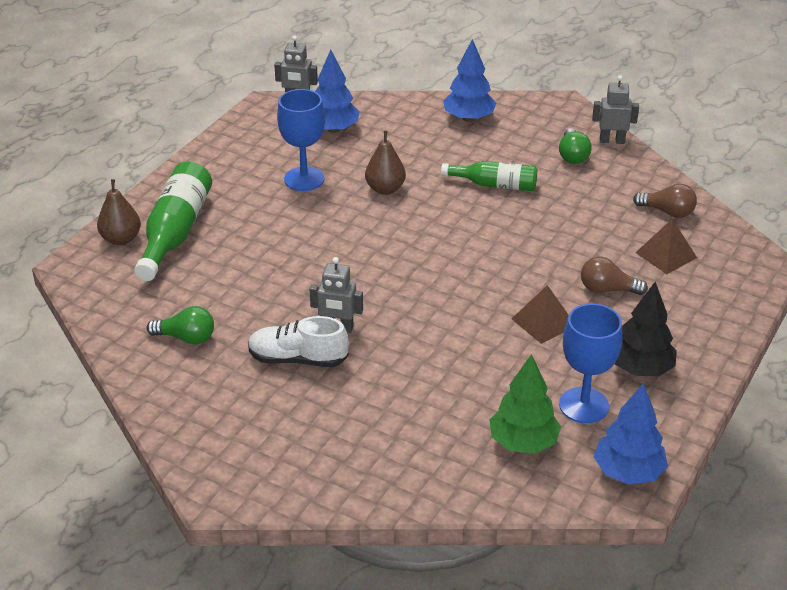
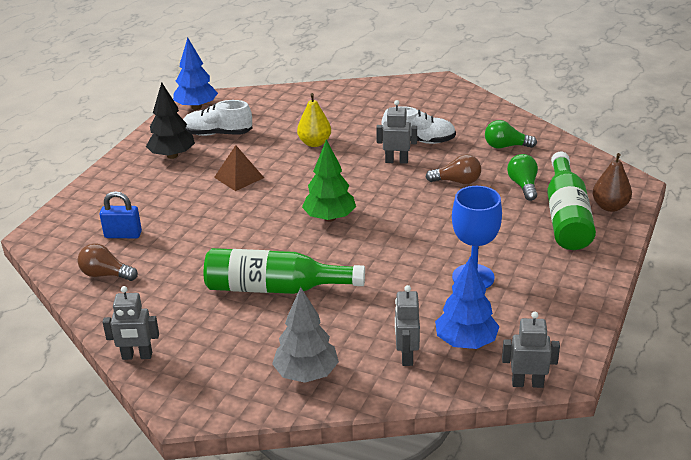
camera: 175 degrees right, 5 degrees down
(385, 124) = (406, 356): none -> grey robot
(385, 189) = (387, 274): brown pear -> none
(442, 371) = (314, 143): none -> yellow pear
(468, 118) = (306, 374): blue tree -> grey tree
(494, 185) = (276, 288): green bottle -> green bottle, size x1.59
(523, 442) = (260, 114): green tree -> green tree (329, 218)
(572, 156) = (187, 331): green light bulb -> green light bulb (523, 186)
(584, 405) = (217, 134): blue goblet -> white shoe
(607, 290) = (183, 203): brown light bulb -> brown light bulb (457, 181)
(666, 255) = (123, 235): brown pyramid -> blue padlock

